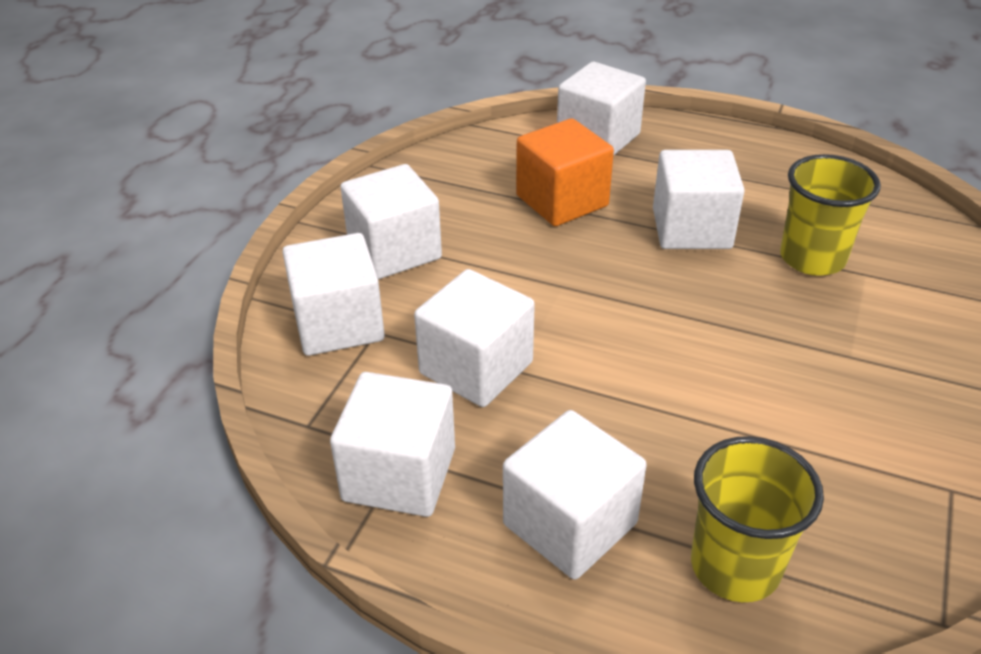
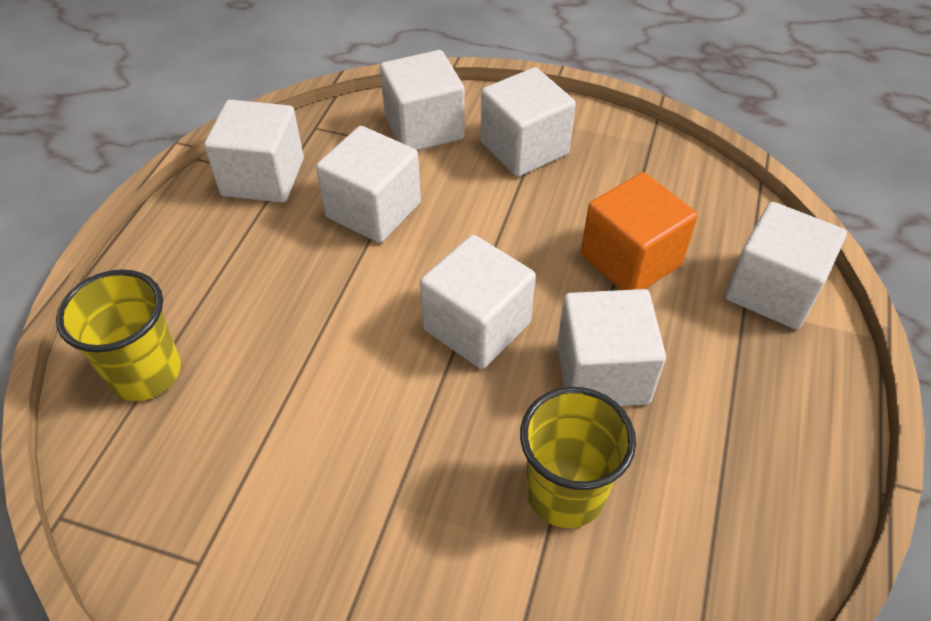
camera: 85 degrees right, 10 degrees up
(570, 524) = (203, 272): white cube -> white cube (477, 326)

